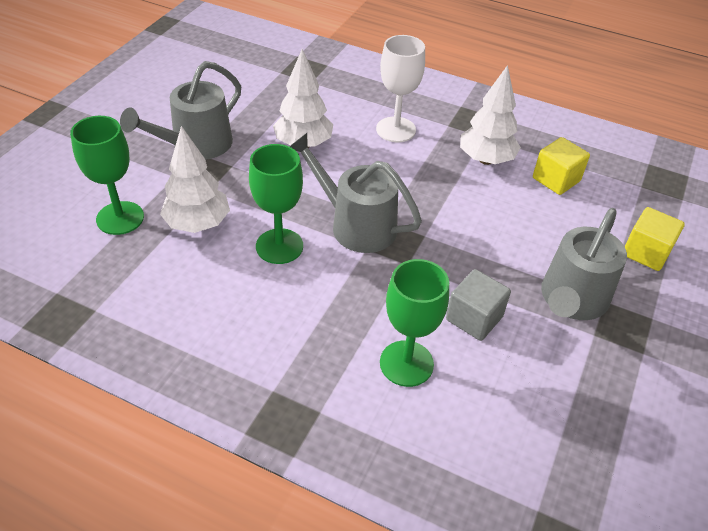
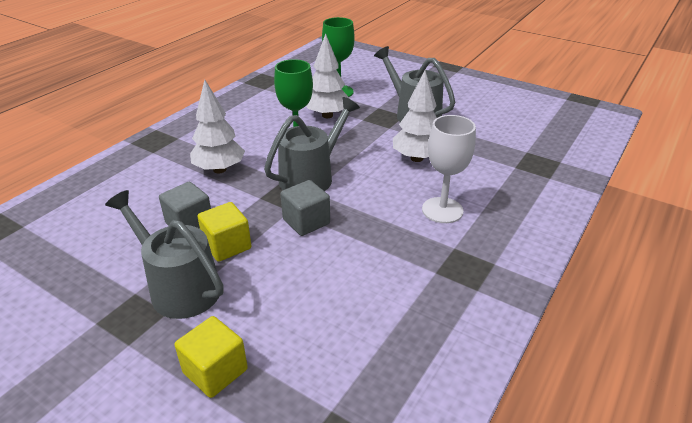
camera: 100 degrees right, 10 degrees down
(406, 363) = (167, 186): green goblet -> none
(440, 220) = (306, 221): none -> grey cube
(486, 160) = (393, 266): white tree -> white tree (219, 169)
(556, 179) = (354, 319): yellow cube -> yellow cube (227, 245)

